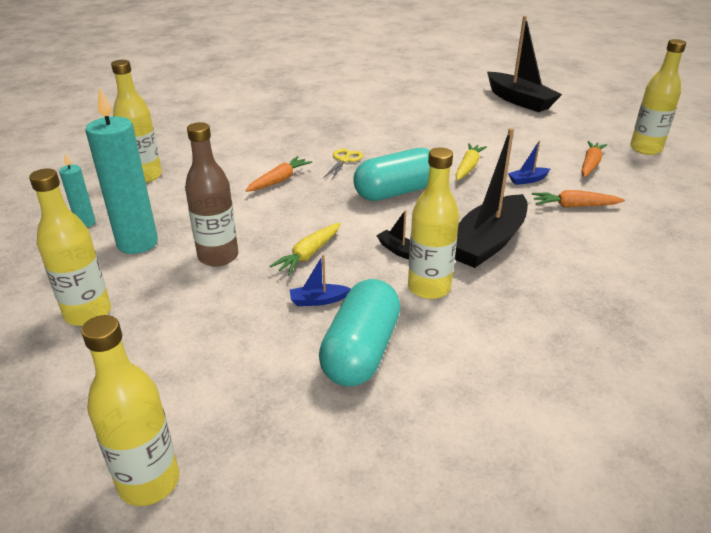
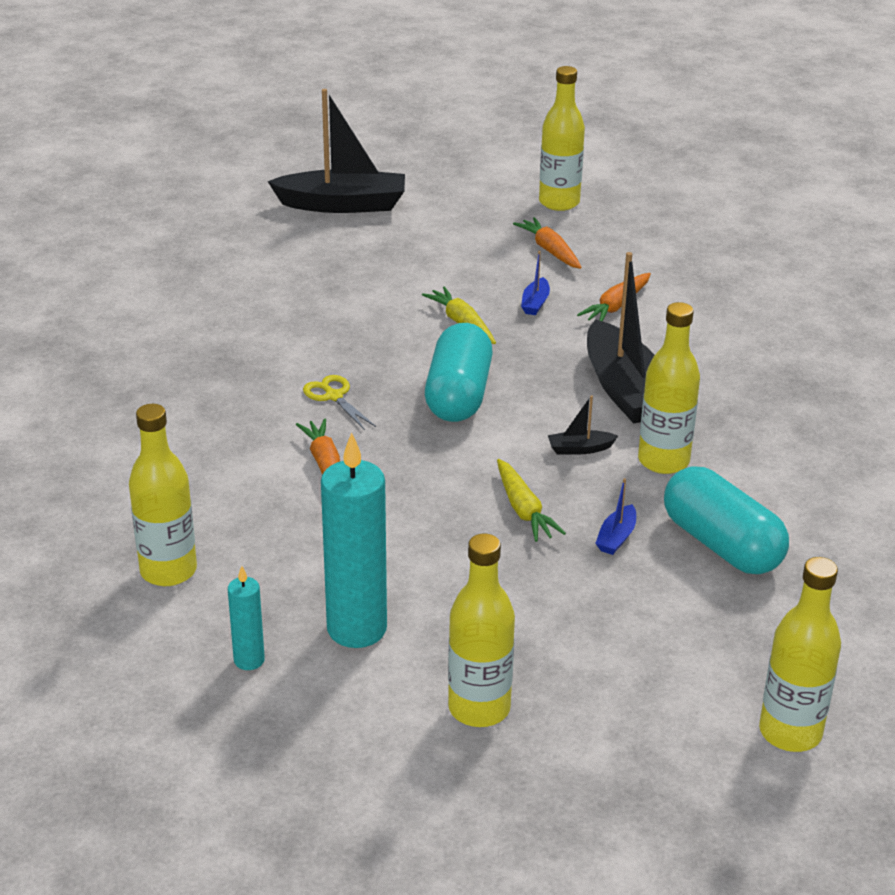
camera: 55 degrees left, 0 degrees up
(218, 256) = (458, 575): brown bottle -> none

